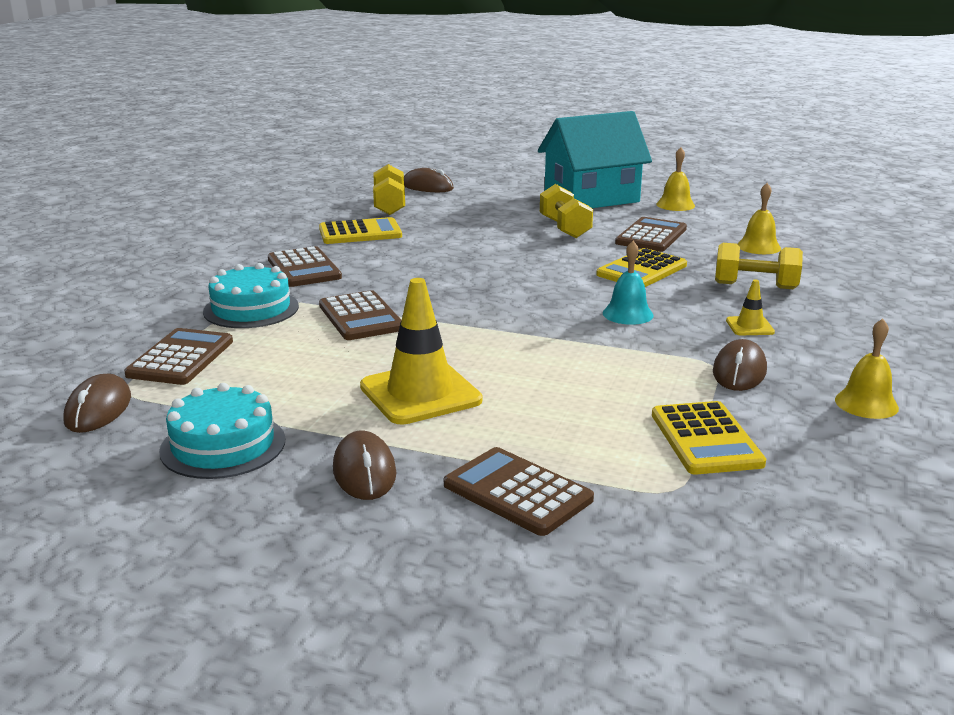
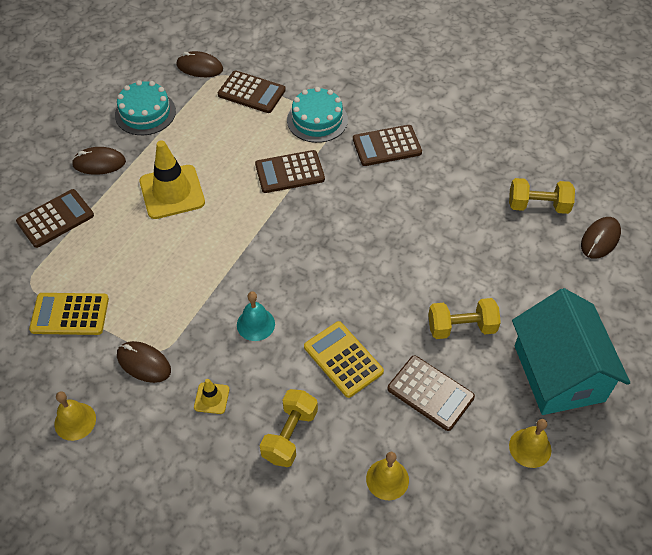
camera: 100 degrees right, 30 degrees up
(360, 233) = (464, 181): yellow calculator -> none

